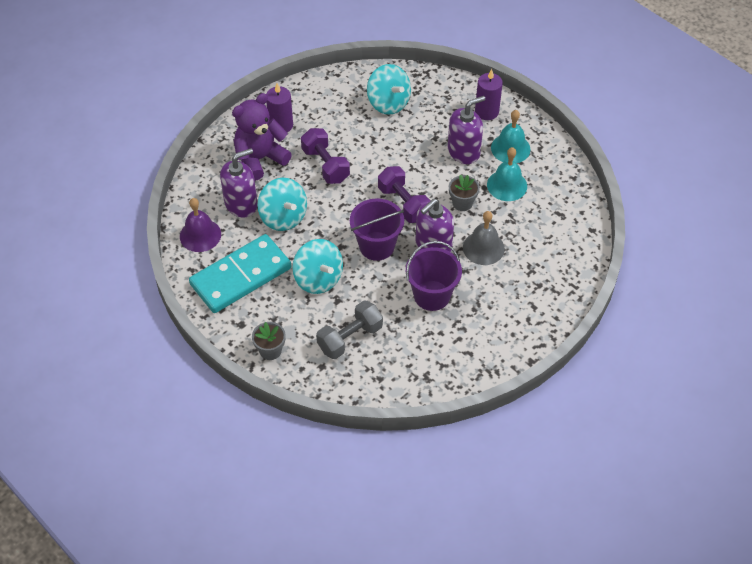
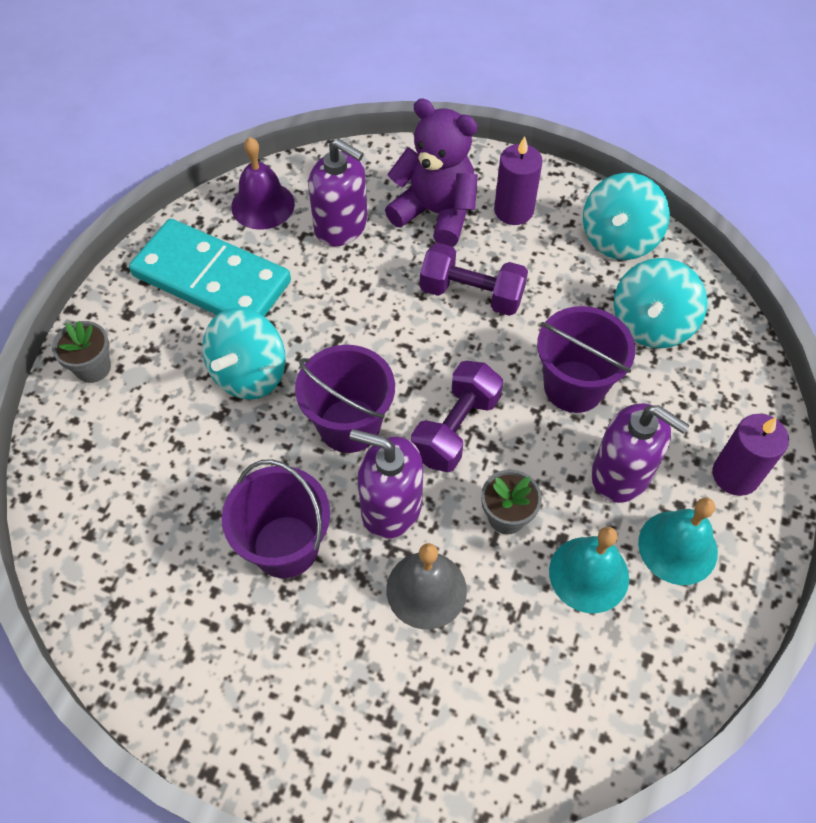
camera: 65 degrees right, 5 degrees up
(283, 217) = (343, 284): turquoise spinning top -> turquoise spinning top (618, 239)
(325, 165) = (471, 294): purple dumbbell -> purple dumbbell turned 75 degrees clockwise
(350, 338) = (153, 461): grey dumbbell -> none
(406, 148) = (574, 386): none -> purple bucket

